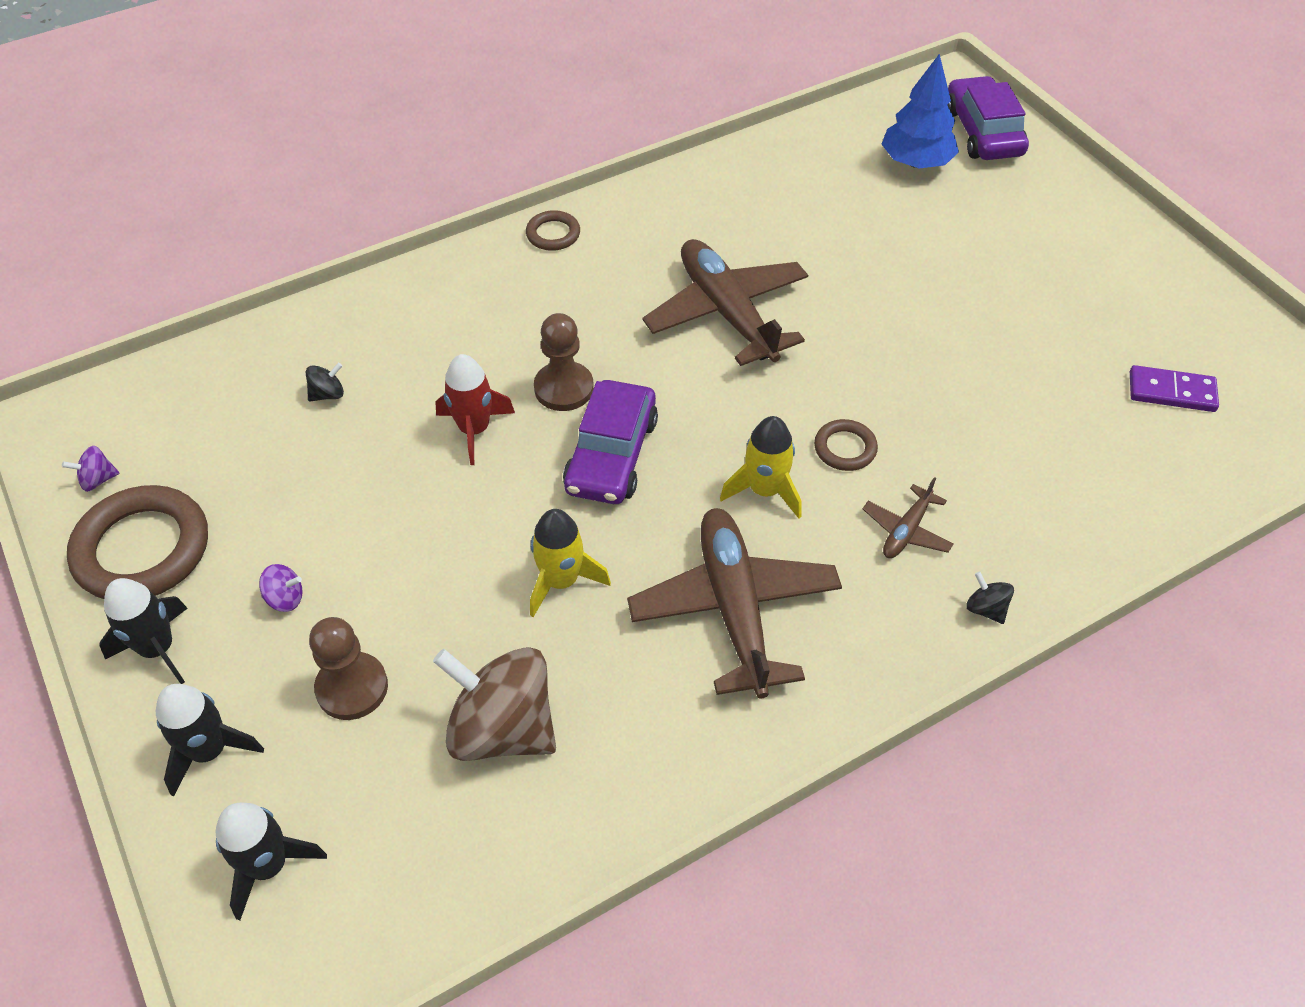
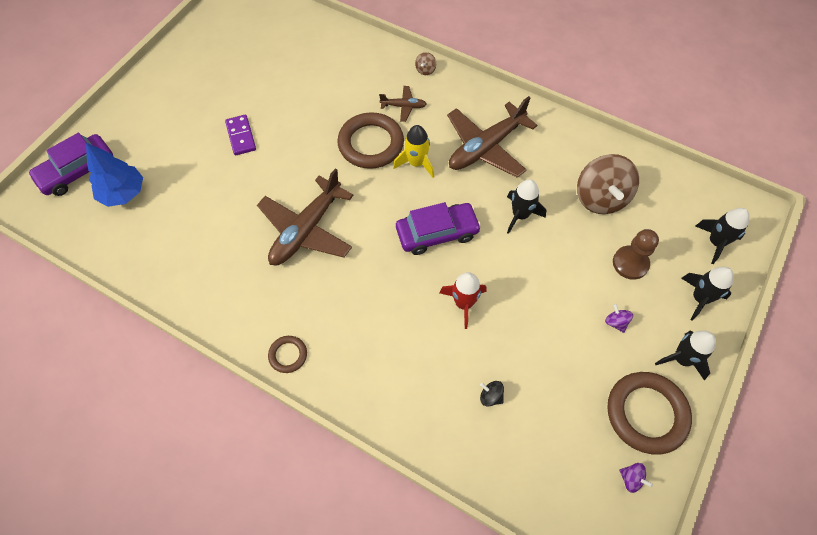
camera: 120 degrees left, 10 degrees up
(561, 581) = (520, 215): yellow rocket -> black rocket
(564, 388) = (408, 278): brown pawn -> none
(845, 448) = (371, 144): brown ring -> brown ring, size x2.02
(986, 609) = (425, 70): black spinning top -> brown spinning top
(1171, 392) = (261, 44): purple domino -> purple domino (241, 136)

